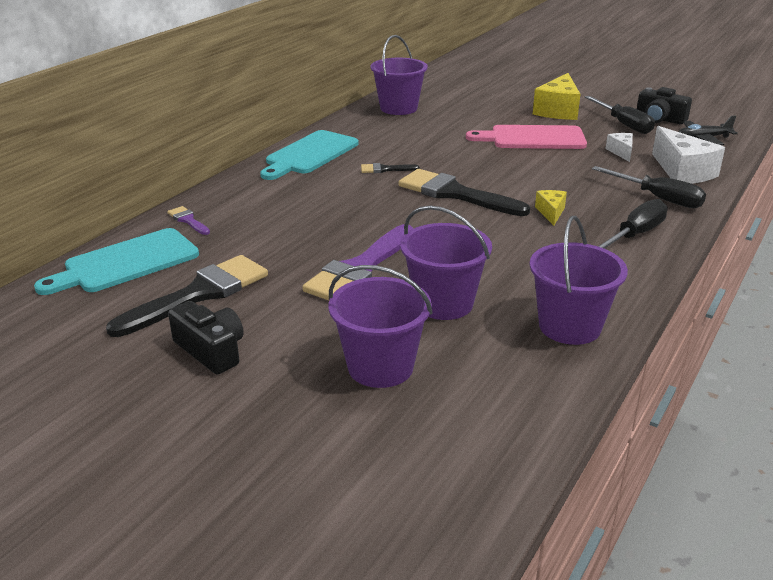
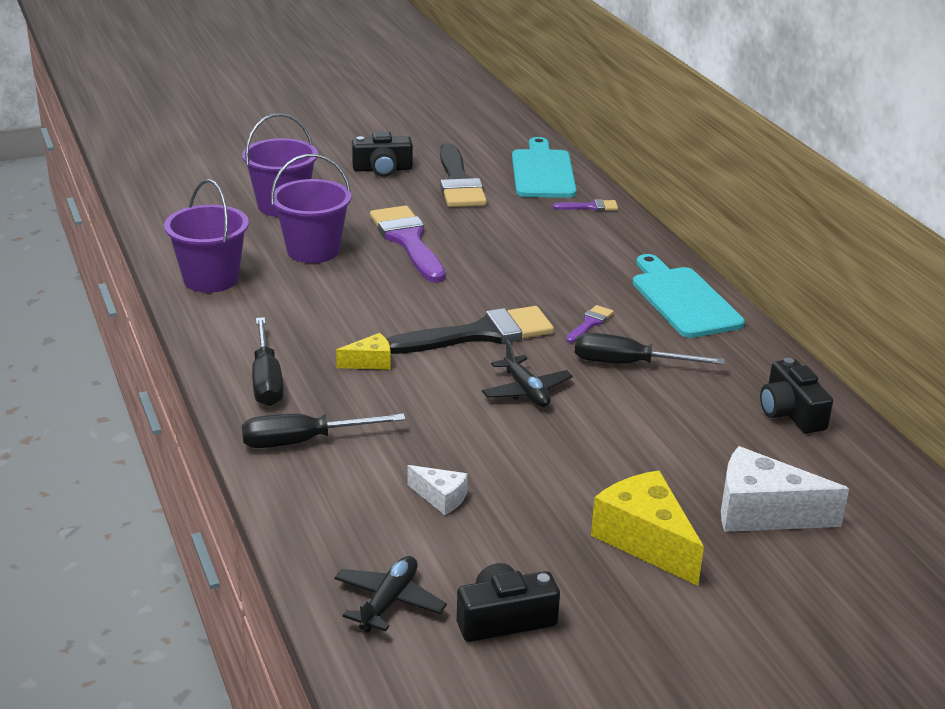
camera: 125 degrees right, 0 degrees up
(385, 169) = (590, 323): black brush -> purple brush
(398, 108) = (791, 412): purple bucket -> black camera
(493, 163) = (526, 391): none -> black plane
(533, 138) = (566, 458): pink cutting board -> none
(551, 212) = (370, 362): yellow cheese -> yellow cheese turned 60 degrees counterclockwise
(623, 124) = (524, 566): black screwdriver -> black screwdriver (628, 364)
(682, 172) = (331, 505): white cheese -> white cheese (762, 513)

